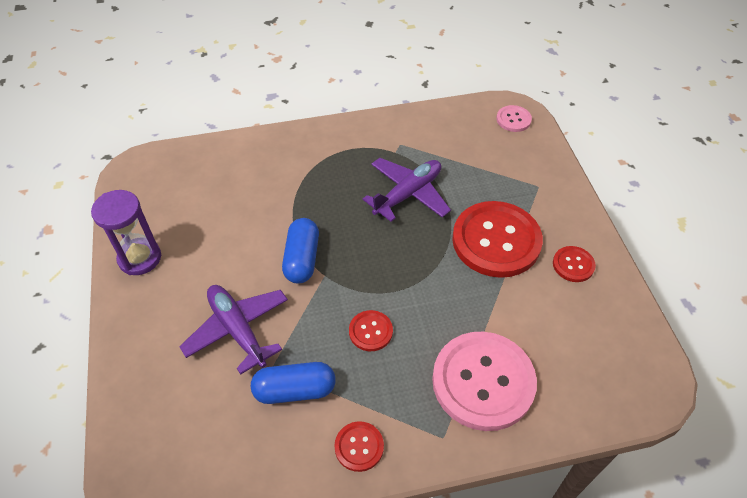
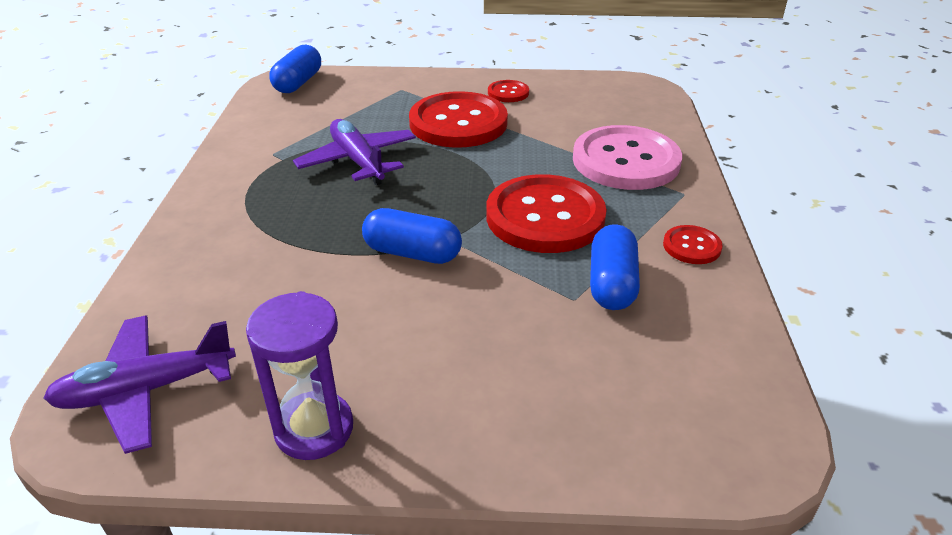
camera: 75 degrees left, 15 degrees down
(238, 330) = (506, 324): purple plane -> purple plane (146, 390)
(370, 331) = (545, 217): red button -> red button, size x2.20
(513, 119) = (298, 83): pink button -> blue capsule

